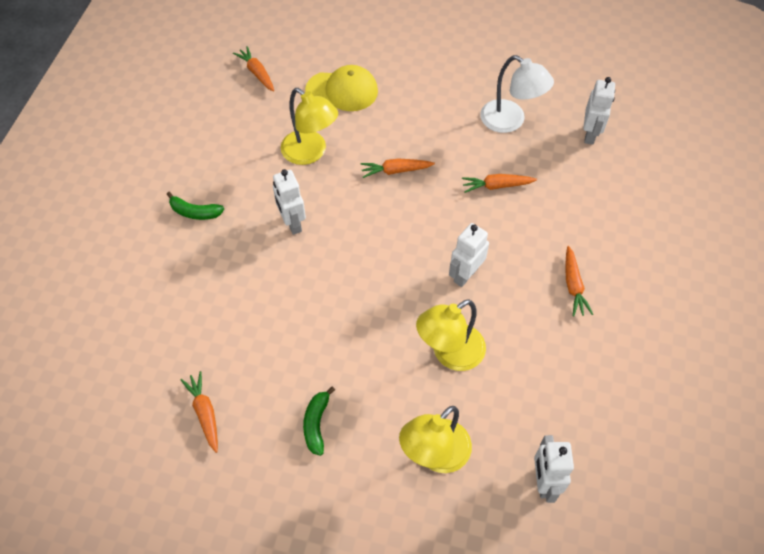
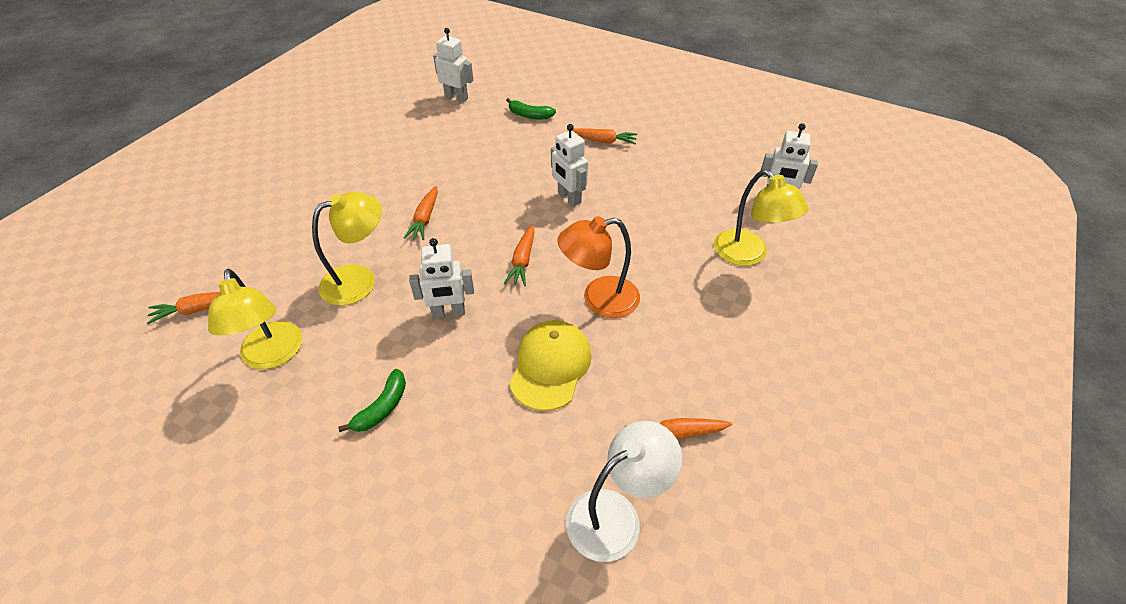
camera: 75 degrees left, 10 degrees down
(316, 424) = (704, 334): green banana -> green banana (529, 115)
(335, 329) = (599, 299): none -> orange lamp
(342, 91) = (289, 238): yellow cap -> yellow cap (550, 366)
(449, 354) = (648, 225): yellow lamp -> yellow lamp (273, 356)
(496, 186) = (481, 158): orange carrot -> orange carrot (522, 261)
(510, 121) = (413, 135): white lamp -> white lamp (616, 515)

